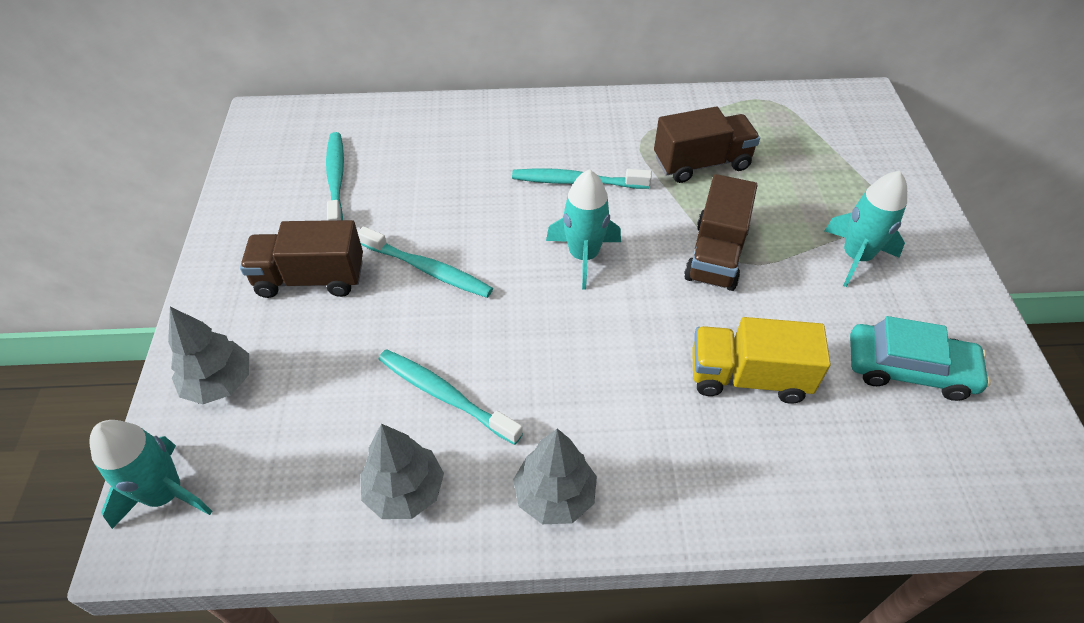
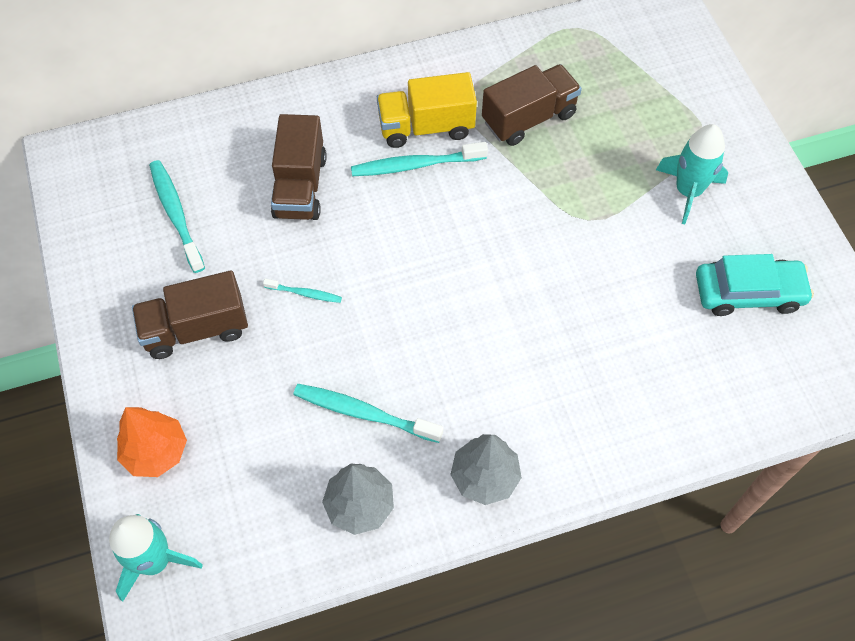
camera: 15 degrees left, 10 degrees up
(219, 383) = (156, 452): grey tree -> orange tree
(428, 269) = (305, 293): turquoise toothbrush -> turquoise toothbrush, size x0.54
(583, 256) = (444, 246): turquoise rocket -> none
(715, 255) = (564, 217): brown truck -> brown truck (300, 186)
(748, 377) = (617, 332): yellow truck -> yellow truck (426, 127)

